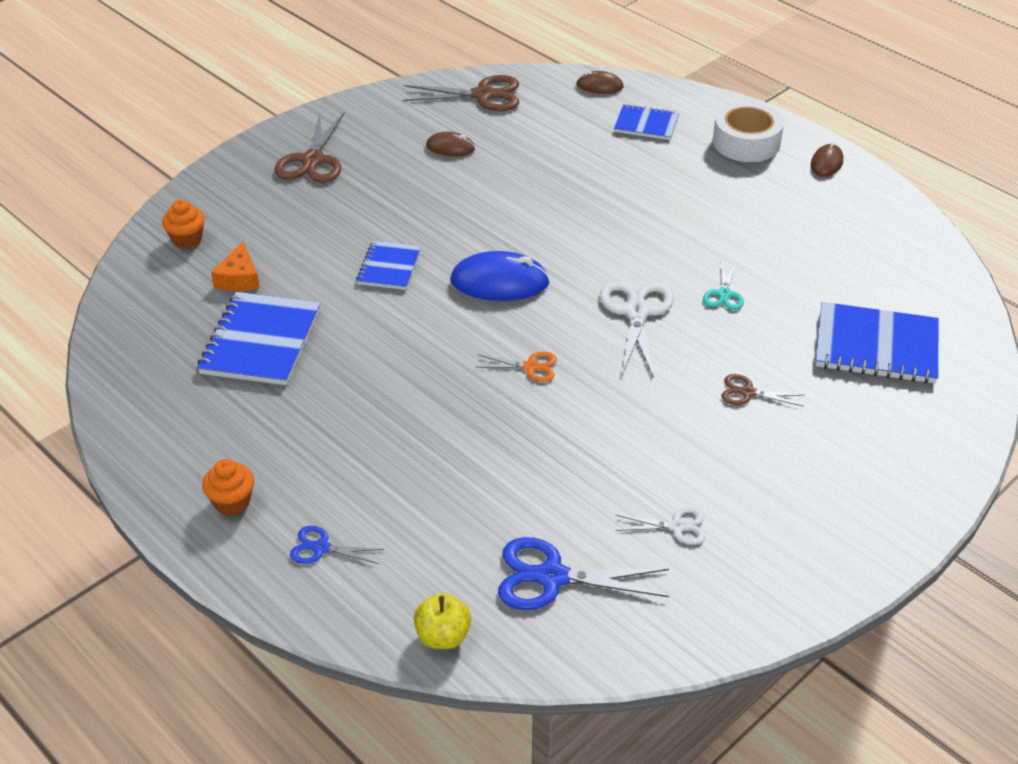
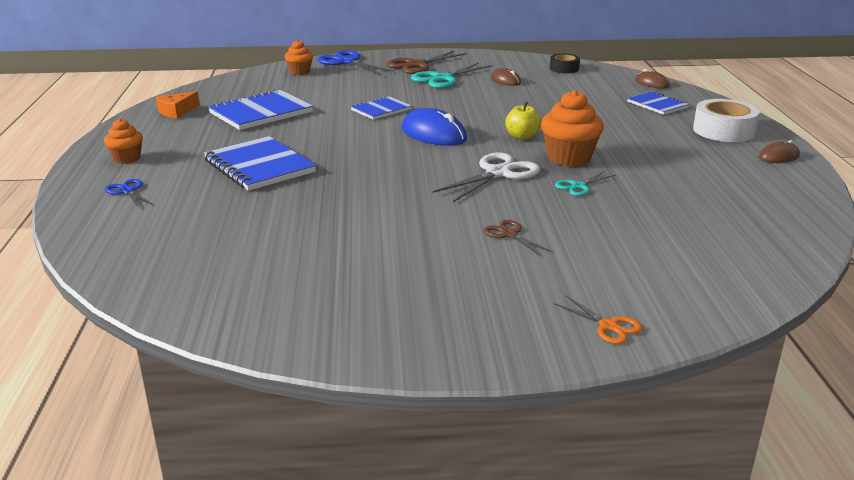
camera: 40 degrees right, 15 degrees down
(239, 278) = (297, 90): orange cheese -> orange cheese (177, 111)
(378, 175) = (443, 79): none -> turquoise scissors
(443, 636) = (105, 252): yellow apple -> yellow apple (522, 136)
(483, 95) = (564, 69): brown scissors -> black tape
(531, 367) = (384, 170): orange scissors -> orange scissors (608, 326)
(552, 577) = (213, 258): blue scissors -> blue scissors (347, 62)
(668, 255) = (569, 158): none -> orange cupcake
(677, 526) = (335, 272): white scissors -> none
(876, 346) = (662, 252): blue notebook -> blue notebook (259, 166)

